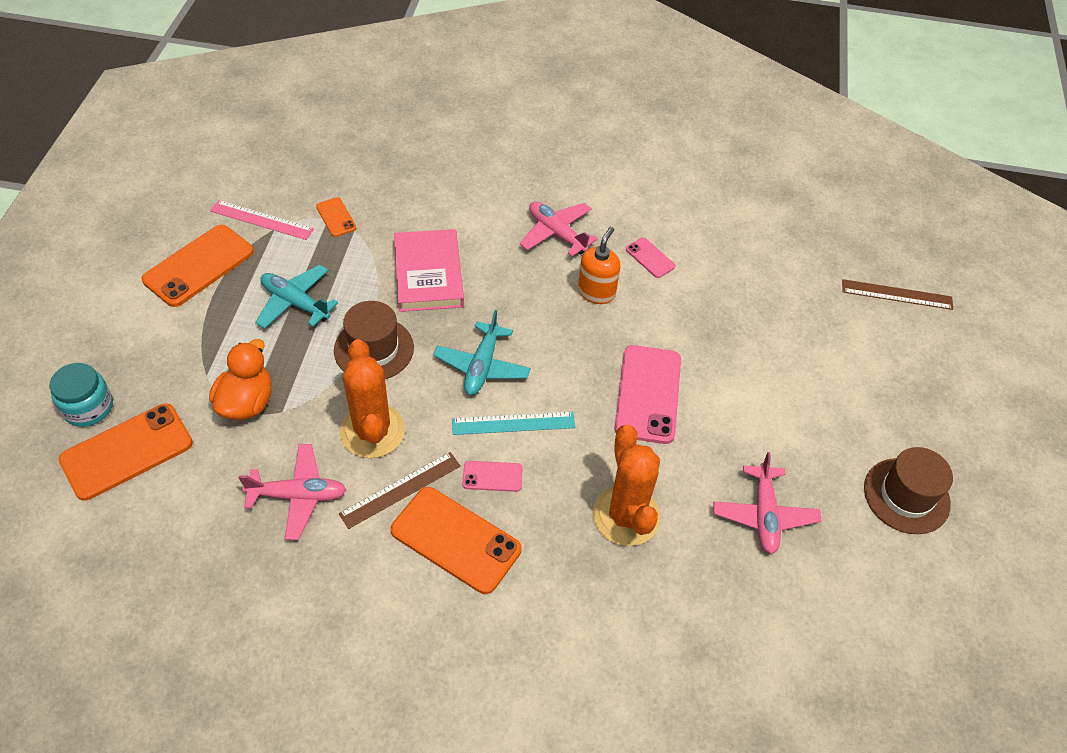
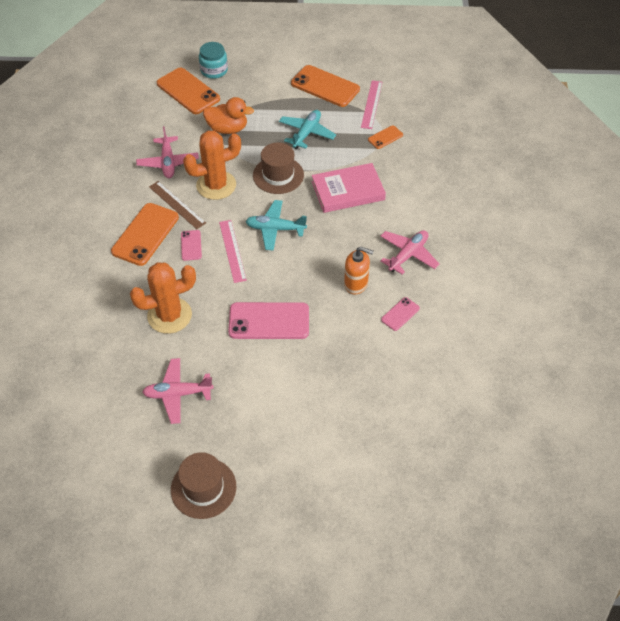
camera: 85 degrees right, 0 degrees up
(513, 423) = (232, 250): turquoise ruler -> pink ruler
(897, 294) = (409, 494): brown ruler -> none

